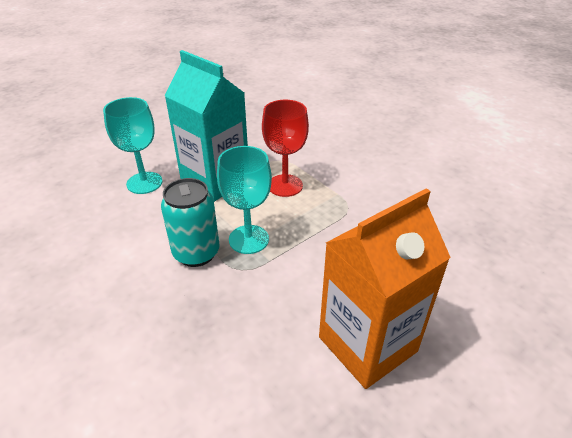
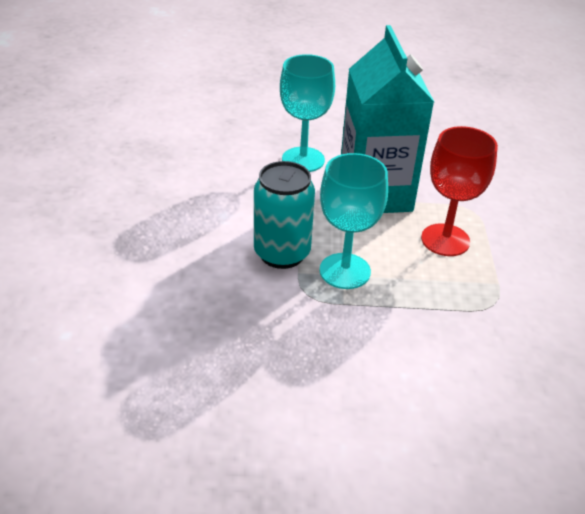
camera: 40 degrees right, 0 degrees up
(367, 344) = (351, 443): orange carton -> none

